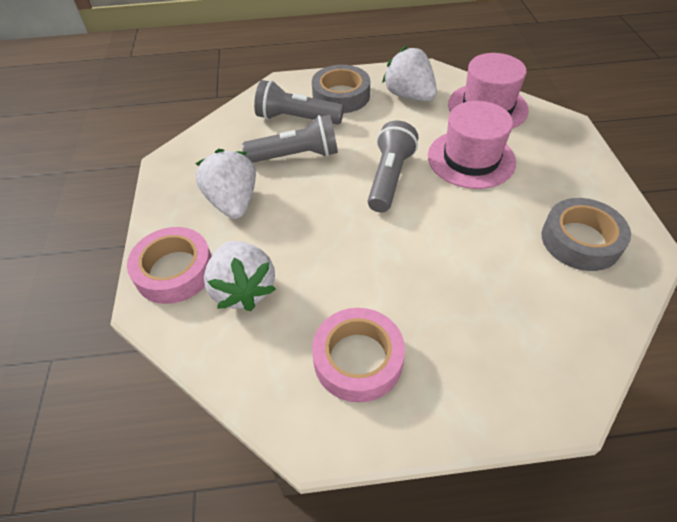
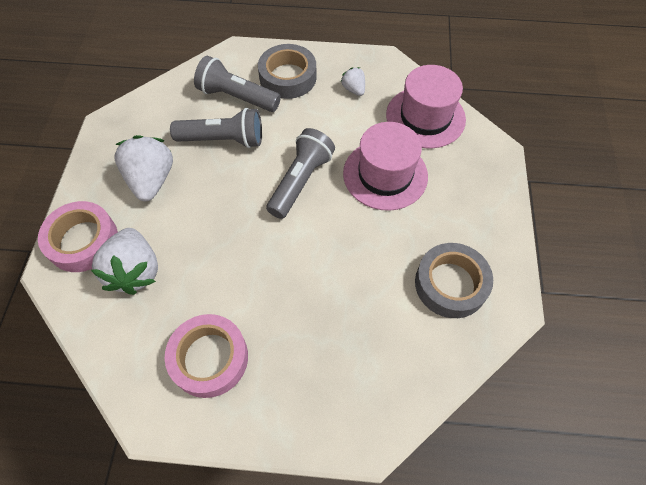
camera: 10 degrees right, 10 degrees up
(409, 96) = (353, 89): white strawberry -> white strawberry, size x0.50

